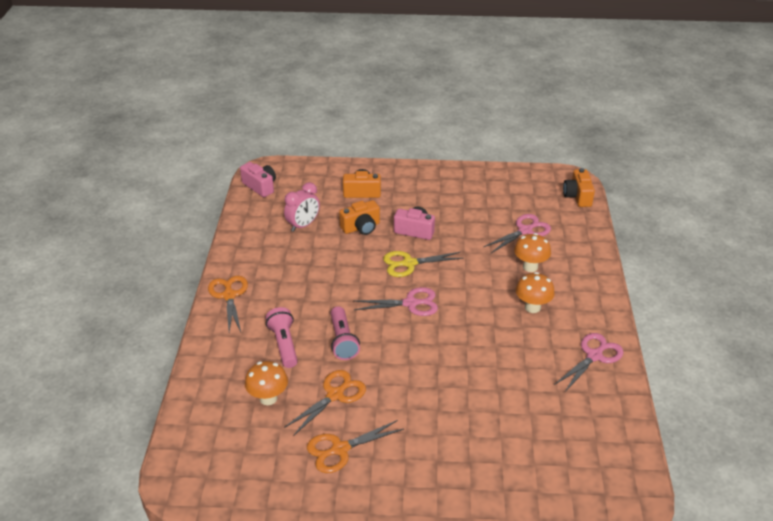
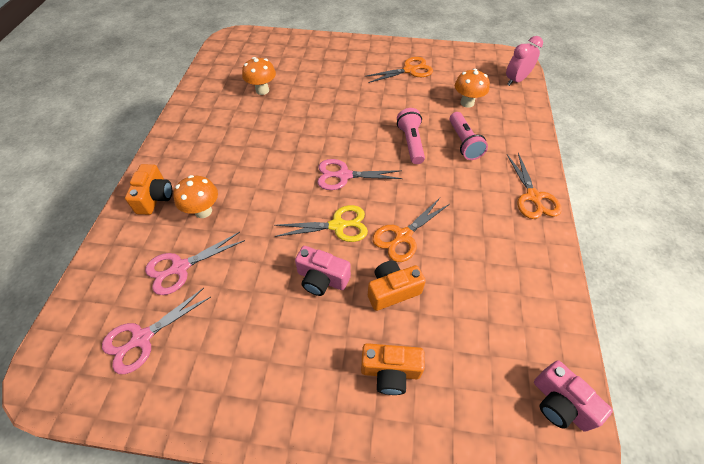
camera: 175 degrees left, 15 degrees up
(303, 225) = (472, 301): pink clock -> pink clock (516, 80)
(335, 395) = (415, 102): orange scissors -> orange scissors (403, 236)
(532, 307) = (226, 163): orange mushroom -> orange mushroom (262, 90)
(577, 196) = (68, 332): orange camera -> orange camera (155, 197)
(594, 356) = (197, 117): pink scissors -> pink scissors (142, 338)

